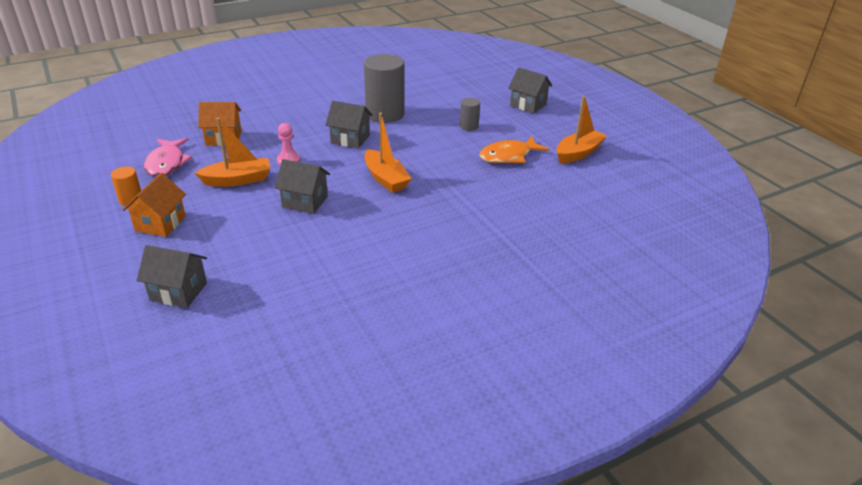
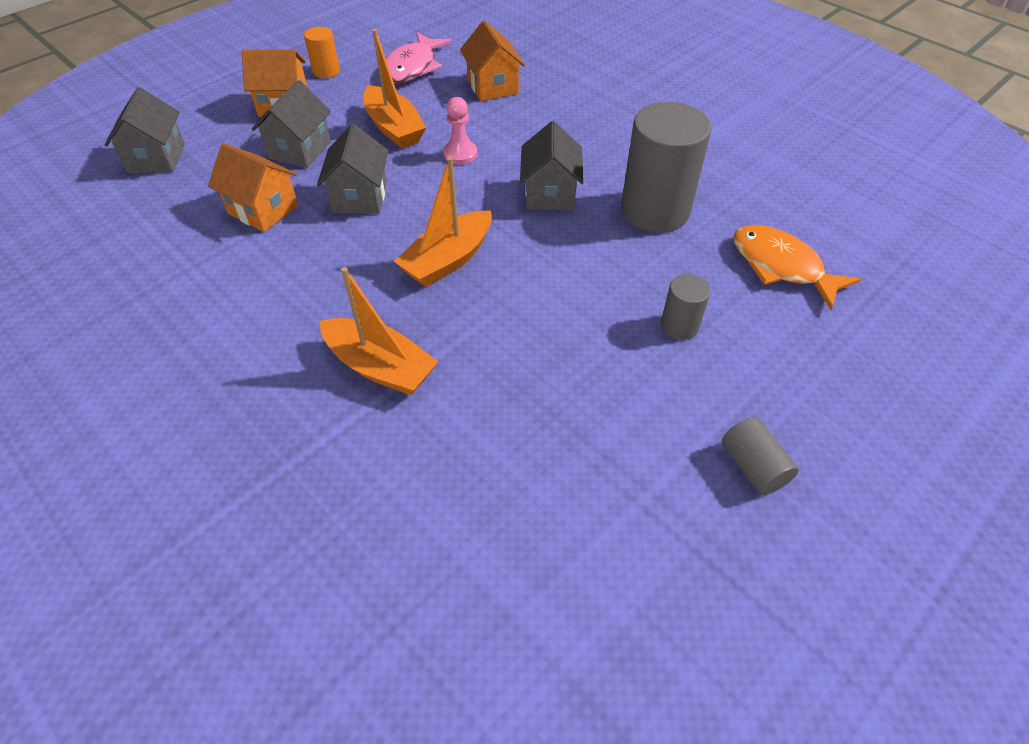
camera: 75 degrees right, 15 degrees up
(167, 163) = (412, 67): pink fish -> pink fish turned 45 degrees counterclockwise
(289, 241) = (263, 210): none -> orange house
(508, 156) = (595, 407): orange fish -> orange fish (781, 266)
(528, 105) = (840, 406): grey house -> grey house (300, 150)
(551, 129) = (753, 466): none -> grey cylinder
(578, 153) = (670, 534): orange boat -> orange boat (380, 367)

